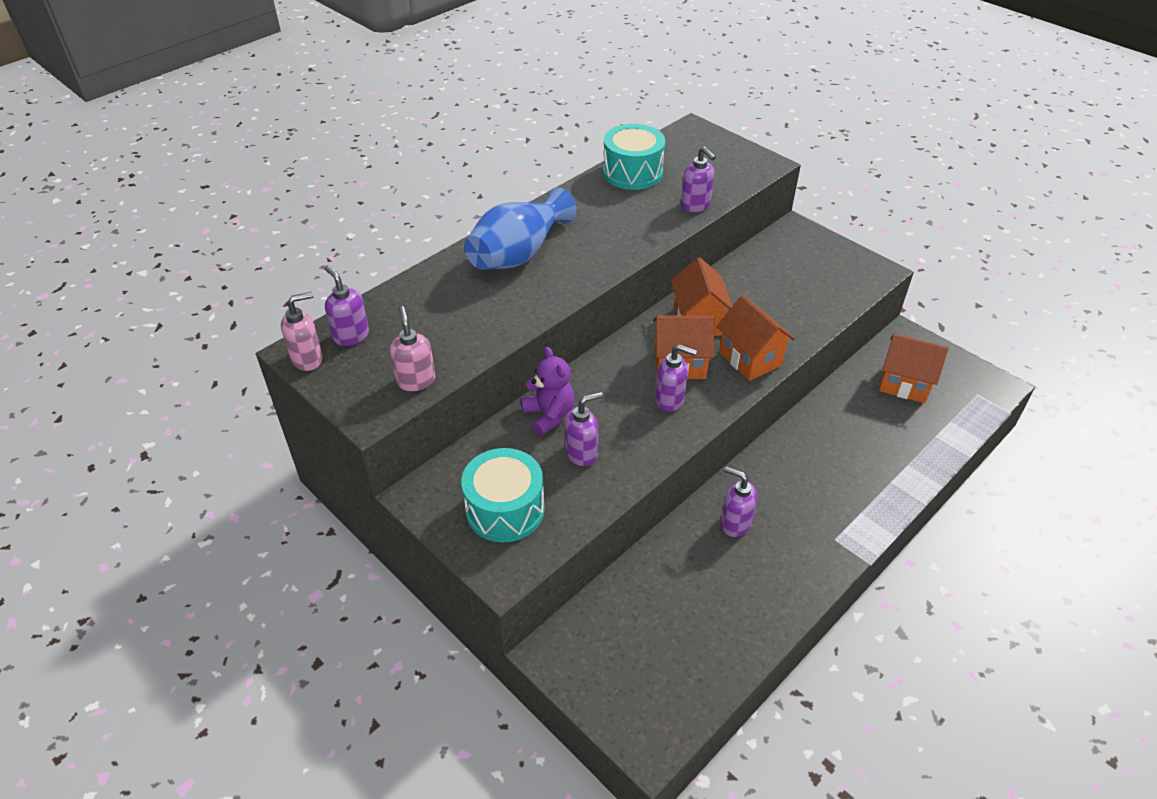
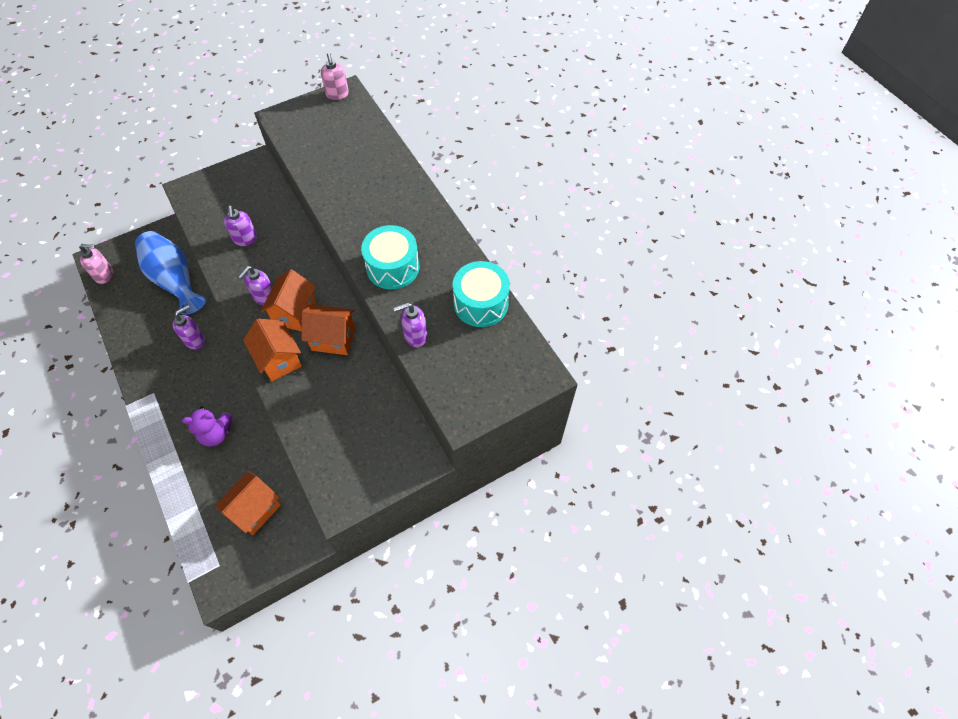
camera: 105 degrees right, 15 degrees up
(351, 335) = (349, 113): purple soap dispenser -> none
(416, 380) = (295, 138): pink soap dispenser -> pink soap dispenser (105, 275)
(505, 509) = (225, 196): turquoise drum -> turquoise drum (392, 267)
(519, 253) = (397, 206): blue vase -> blue vase (175, 280)
(549, 415) = (284, 229): purple teddy bear -> purple teddy bear (216, 434)
(750, 359) = (279, 360): orange house -> orange house turned 75 degrees clockwise

